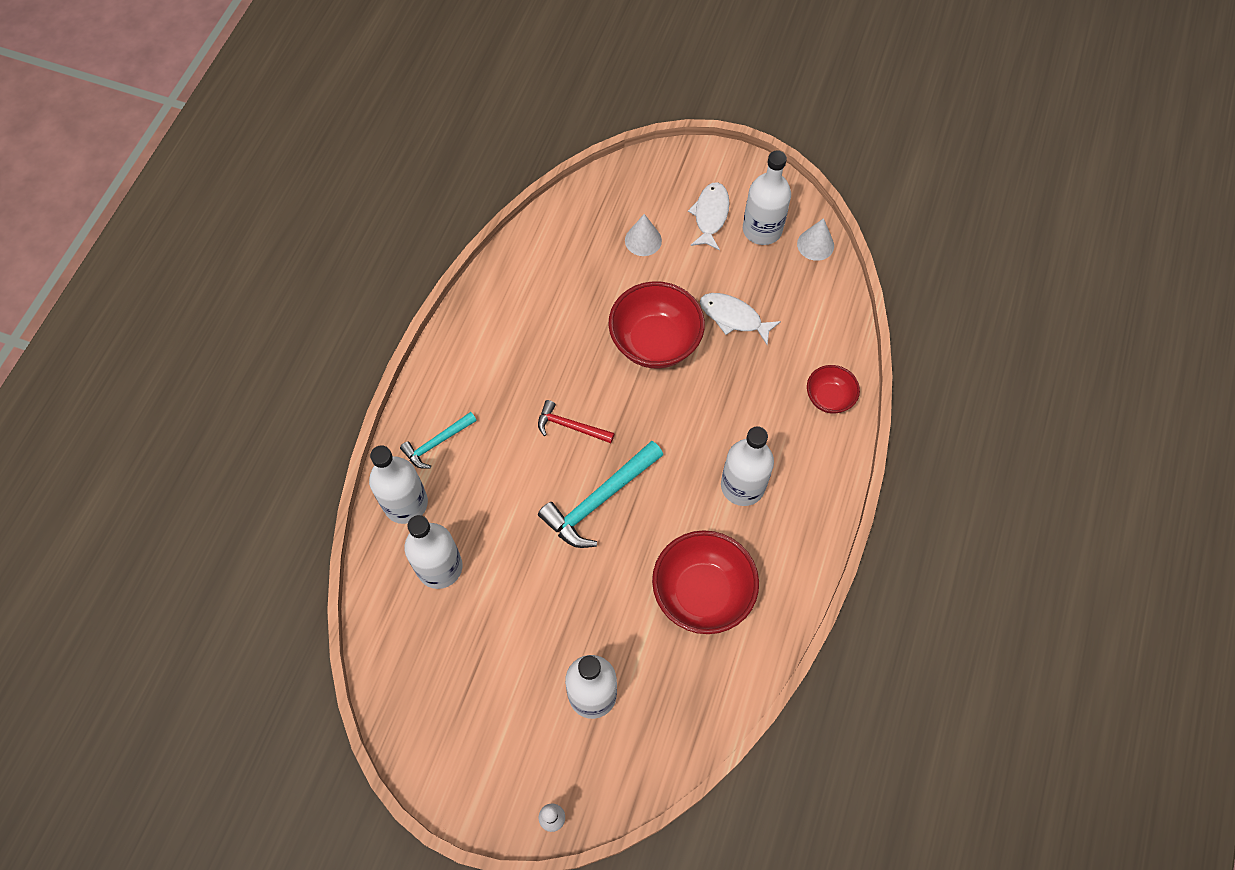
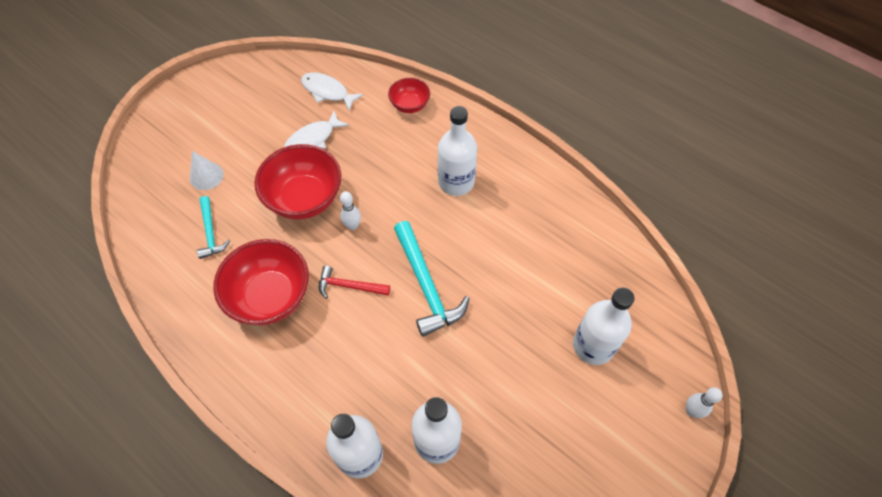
camera: 70 degrees left, 5 degrees down
(437, 443) = (311, 406): turquoise hammer -> turquoise hammer (210, 232)
(570, 426) = (349, 286): red hammer -> red hammer turned 60 degrees clockwise
(641, 401) = (353, 226): none -> white bowling pin
(702, 593) = (533, 238): red bowl -> red bowl (270, 296)
(710, 215) = (214, 123): white fish -> white fish (327, 92)
(762, 229) = (248, 96): white bottle -> none
(815, 244) = (281, 69): white cone -> none

